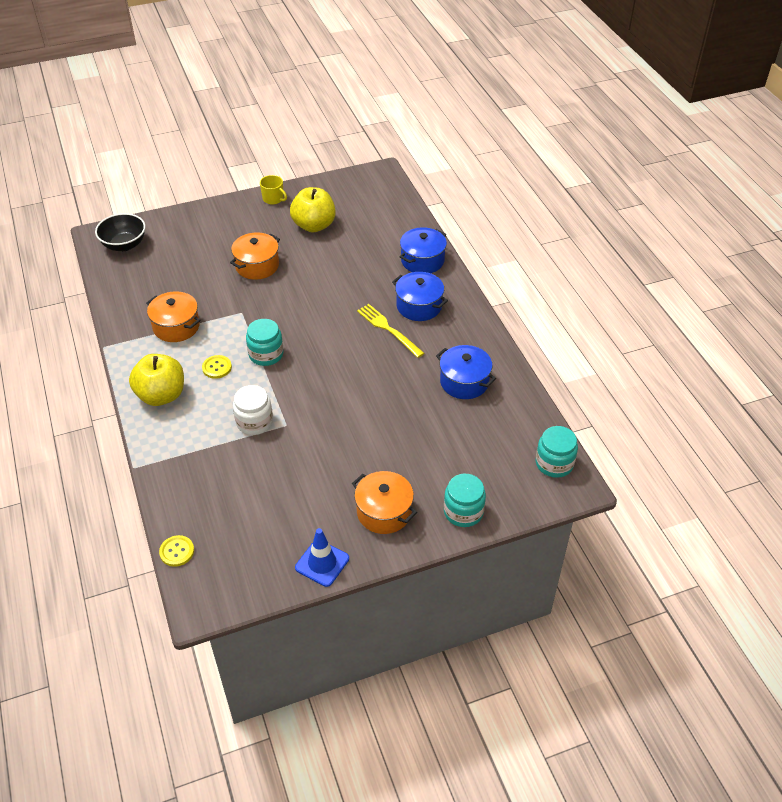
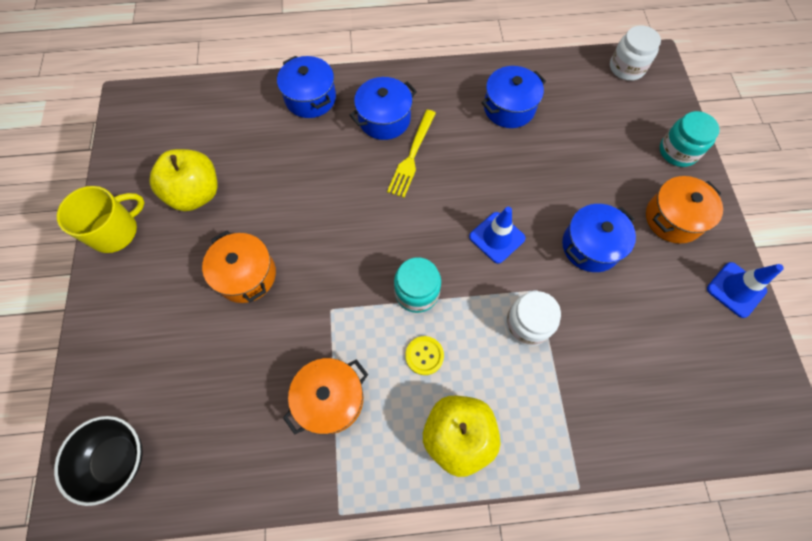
camera: 75 degrees left, 20 degrees up
(177, 551) = (716, 445): yellow button -> none
(273, 199) = (115, 231): yellow mug -> yellow mug, size x1.60
(327, 393) = (497, 237): none -> blue traffic cone
(337, 454) = (590, 246): none -> blue pot
(388, 329) = (412, 156): yellow fork -> yellow fork turned 45 degrees counterclockwise
(554, 463) = (626, 68): turquoise jar -> white jar

